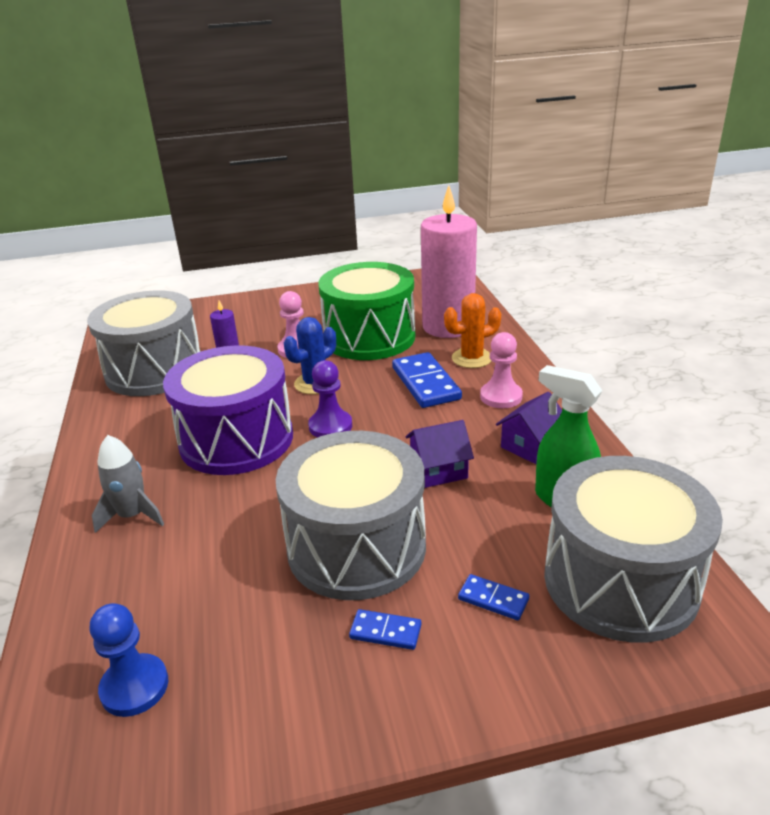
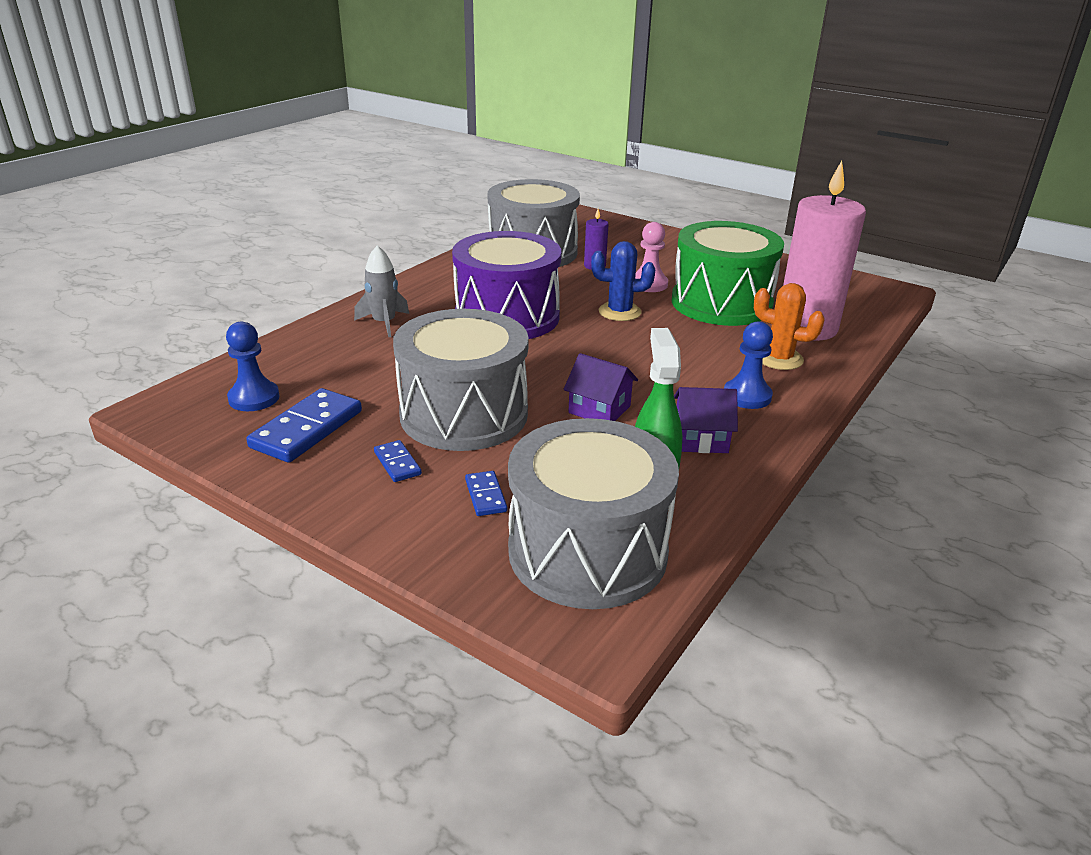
camera: 45 degrees right, 0 degrees up
(330, 426) = (579, 342): purple pawn -> none
(426, 383) = (703, 355): blue domino -> blue domino (307, 429)
(501, 396) = (747, 396): pink pawn -> blue pawn

